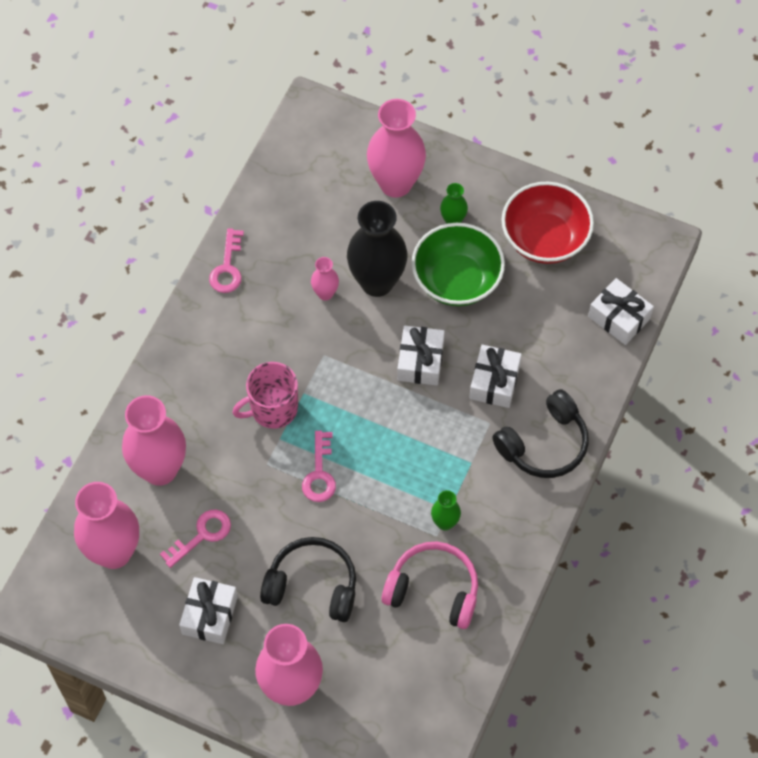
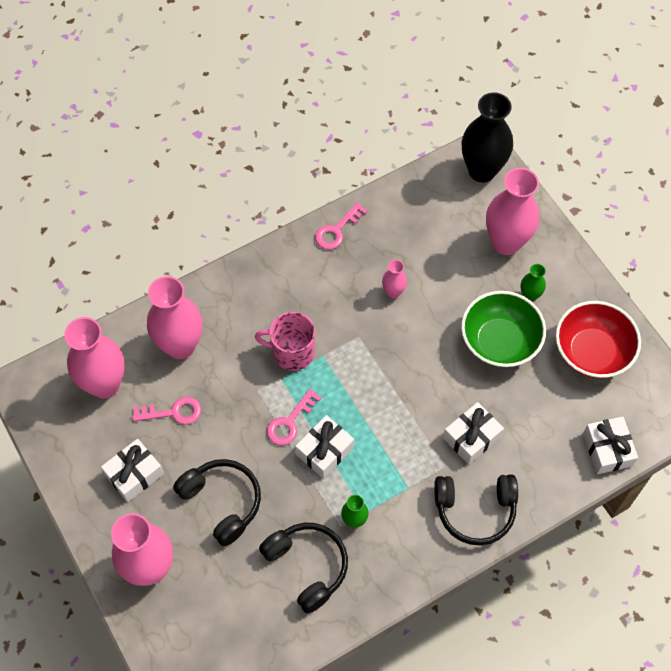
camera: 35 degrees right, 0 degrees up
(377, 282) = (438, 307): black vase -> black vase (482, 170)
(420, 361) = (426, 386): white gift -> white gift (325, 451)
(433, 590) = (307, 566): pink headphones -> black headphones

